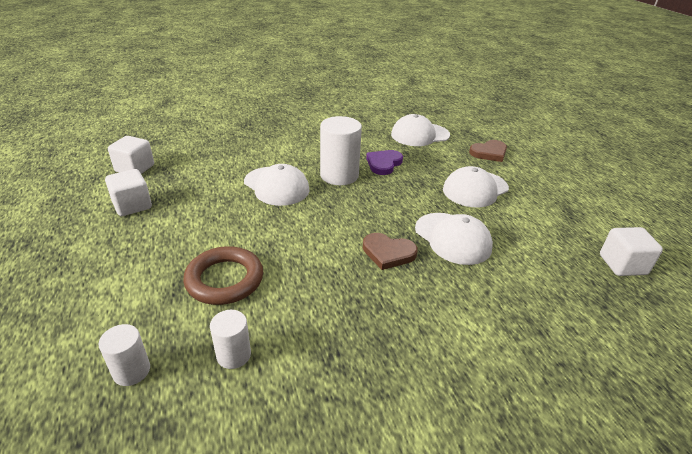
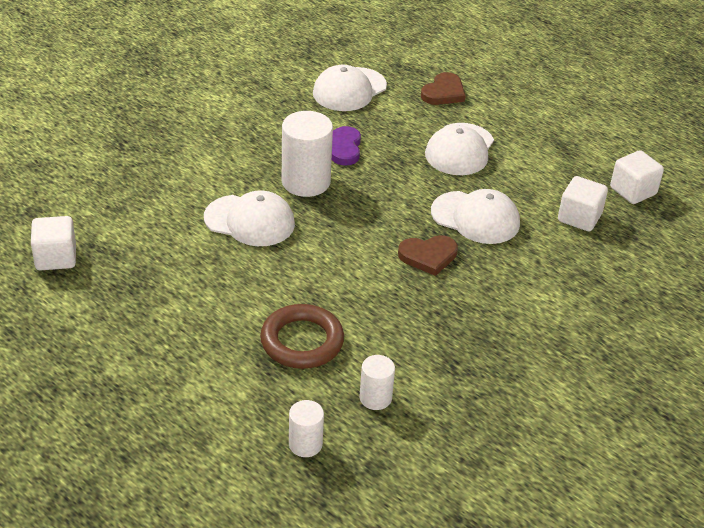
camera: 30 degrees left, 5 degrees up
(132, 205) = (114, 304): white cube -> white cube (579, 218)

